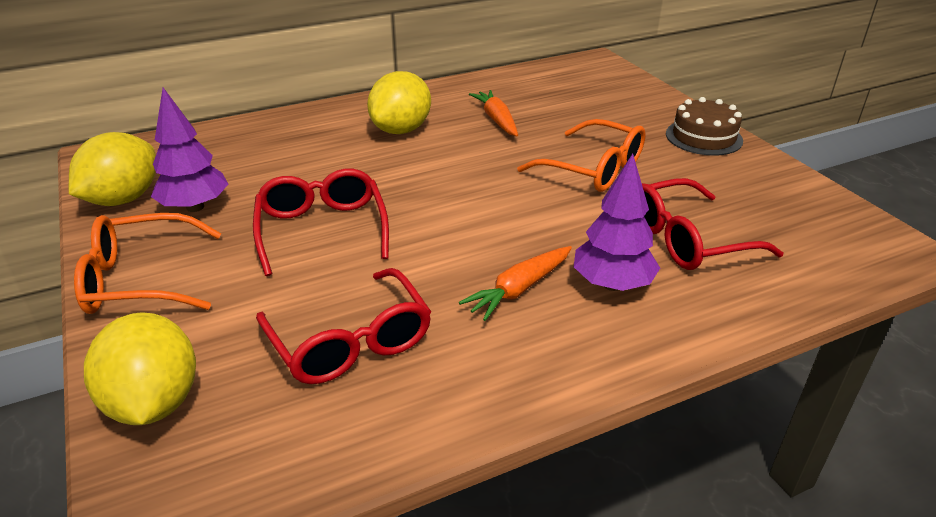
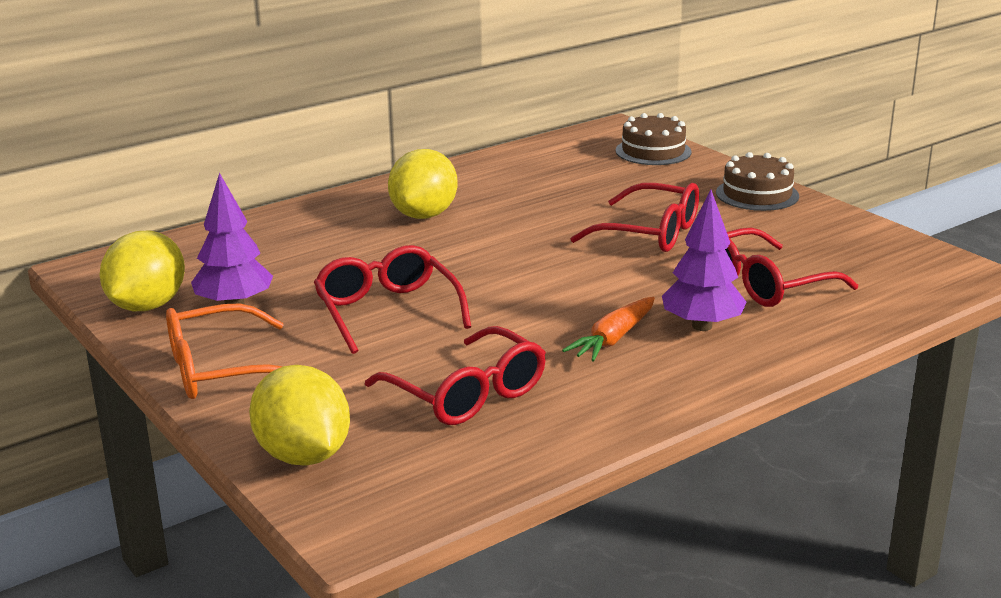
camera: 10 degrees left, 10 degrees down
(497, 120) = (527, 196): orange carrot -> none
(593, 169) = (650, 233): orange glasses -> red glasses
(621, 85) = (653, 151): none -> brown cake

